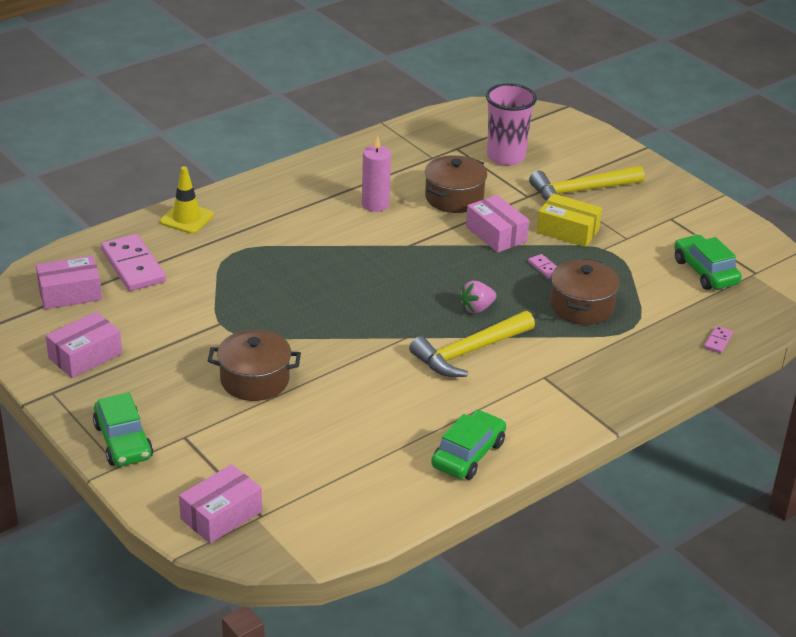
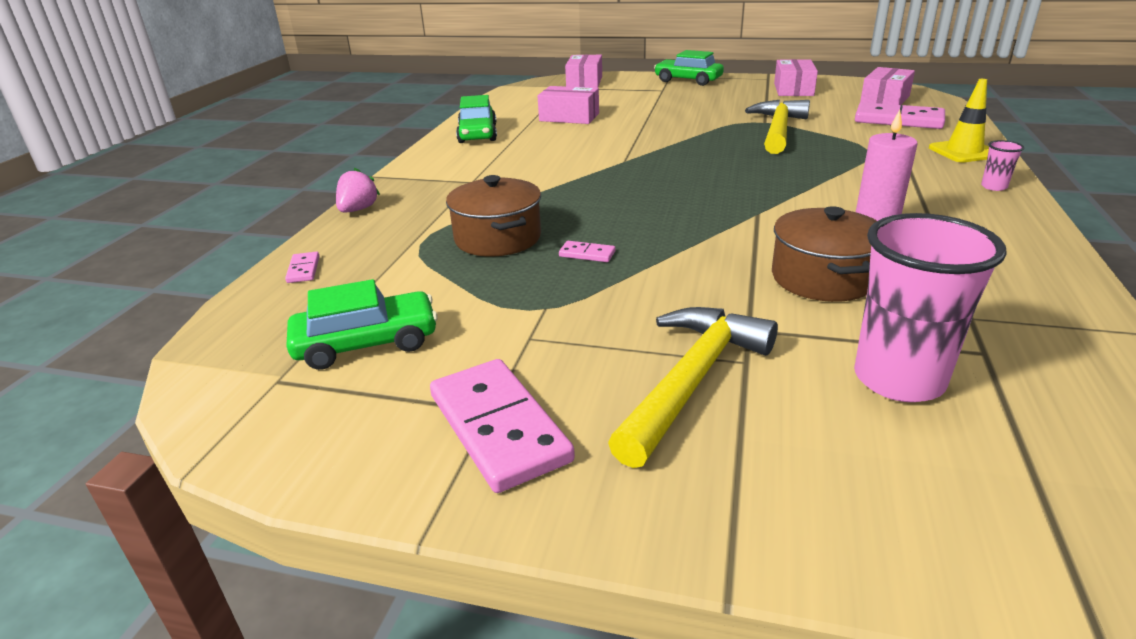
camera: 145 degrees right, 5 degrees down
(249, 192) = (994, 187): none -> pink cup
(255, 380) = (677, 113): brown pot -> none
(469, 352) = (558, 172): yellow hammer -> yellow hammer (778, 130)
(476, 308) = (600, 197): pink strawberry -> pink strawberry (358, 210)
(496, 234) = (697, 262): pink box -> pink box (569, 117)
(567, 231) = (622, 307): yellow box -> none
(672, 211) = (499, 427): none -> pink domino
(705, 272) = (366, 343): green car -> green car turned 45 degrees counterclockwise

